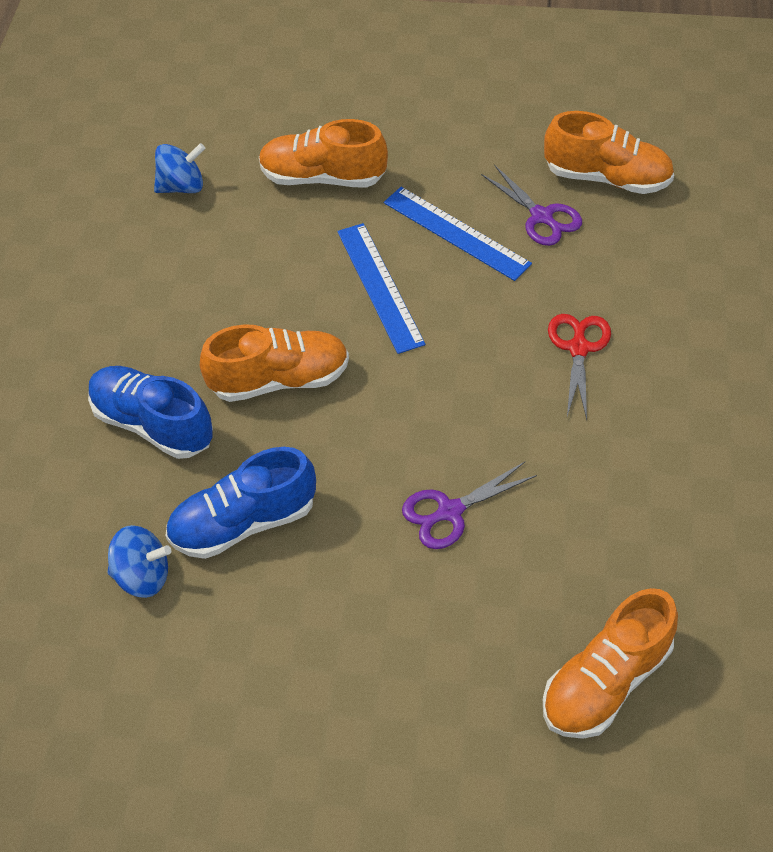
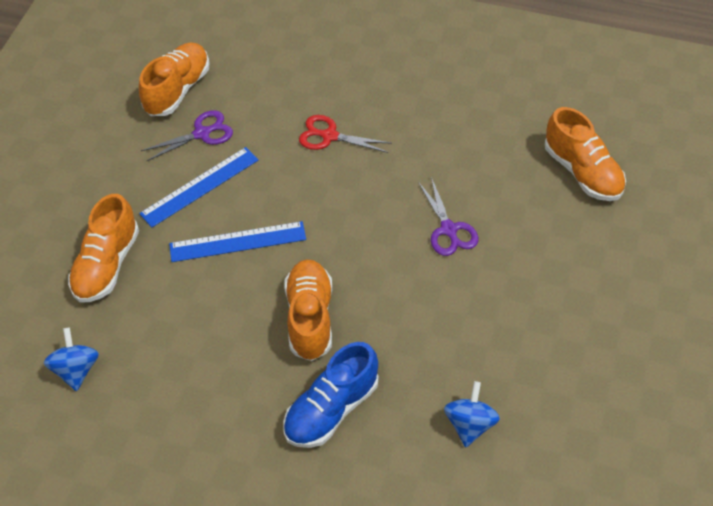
camera: 80 degrees left, 0 degrees up
(243, 522) = (435, 354): blue shoe -> none

